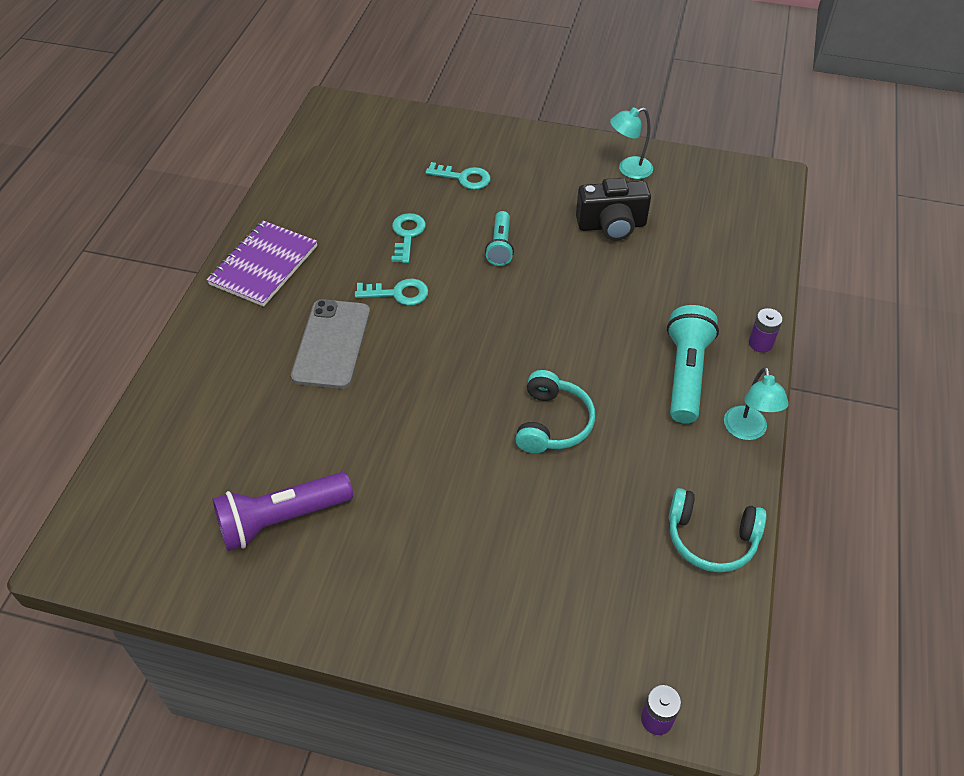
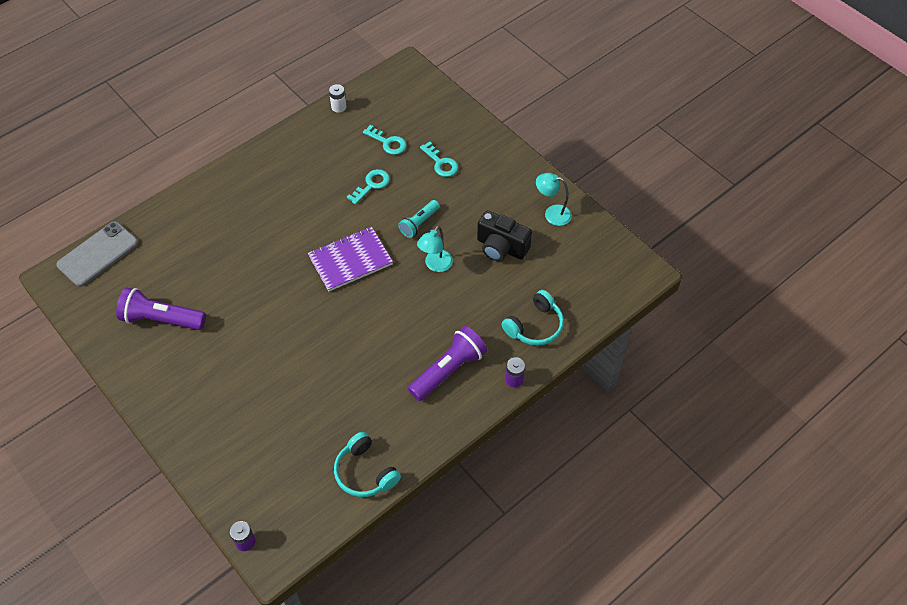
camera: 35 degrees right, 5 degrees up
(263, 265) = (275, 160): purple notebook -> purple notebook (350, 260)
(289, 177) = (339, 107): none -> white battery
(332, 344) = (270, 232): grey phone -> grey phone (98, 254)
(398, 293) = (332, 221): turquoise key -> turquoise key (388, 142)
(552, 423) = (344, 352): turquoise headphones -> turquoise headphones (535, 326)
(686, 374) = (448, 370): turquoise flashlight -> purple flashlight
(747, 431) = (449, 427): turquoise lamp -> turquoise lamp (435, 265)

